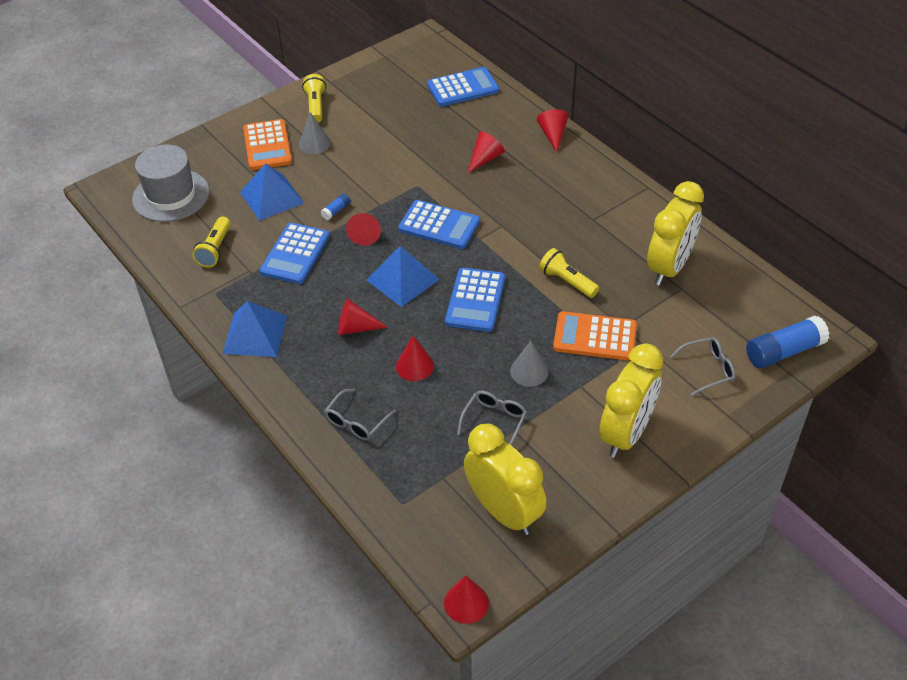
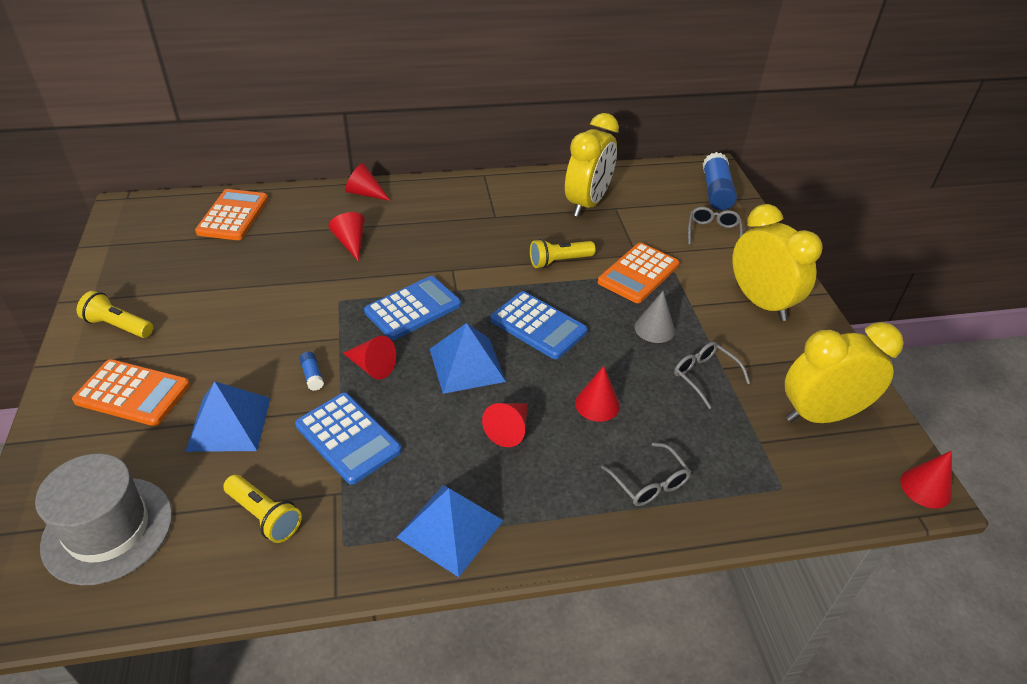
camera: 65 degrees left, 5 degrees down
(314, 143) = (180, 351): grey cone -> none
(463, 88) = (233, 216): blue calculator -> orange calculator
(669, 267) = (587, 203): yellow clock -> yellow clock turned 60 degrees clockwise

